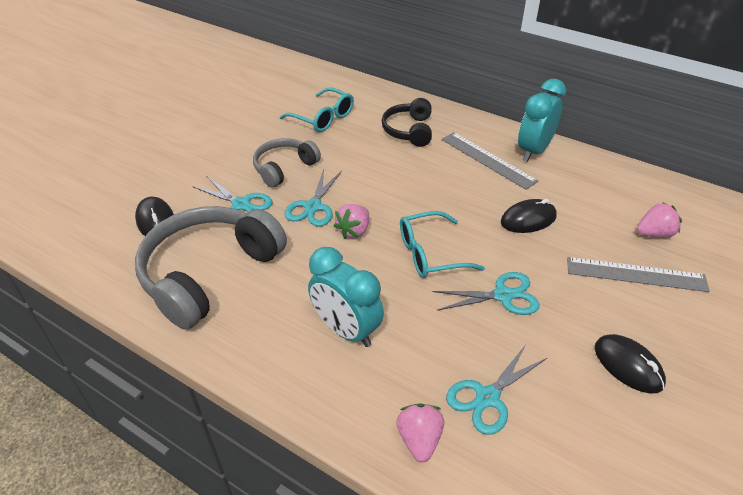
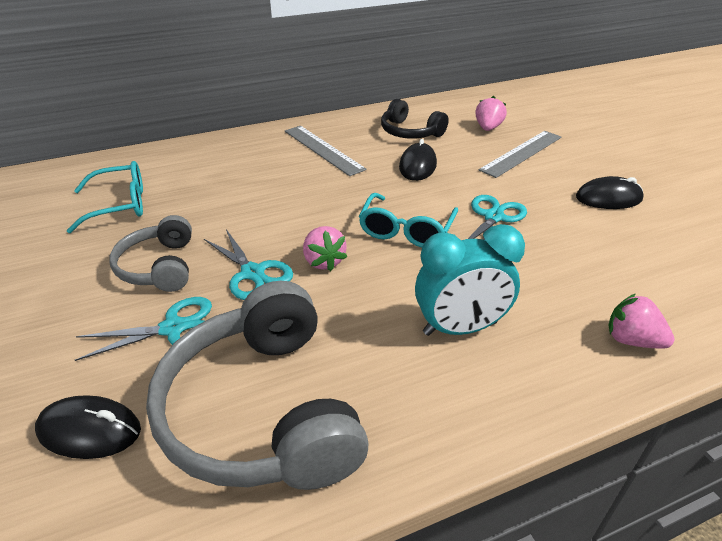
camera: 55 degrees left, 5 degrees down
(409, 130) = (224, 167): black headphones -> black headphones (410, 132)
(487, 160) = (323, 149): grey ruler -> grey ruler turned 60 degrees clockwise
(487, 397) = (603, 278): turquoise scissors -> none
(533, 151) = (341, 127): turquoise clock -> none

